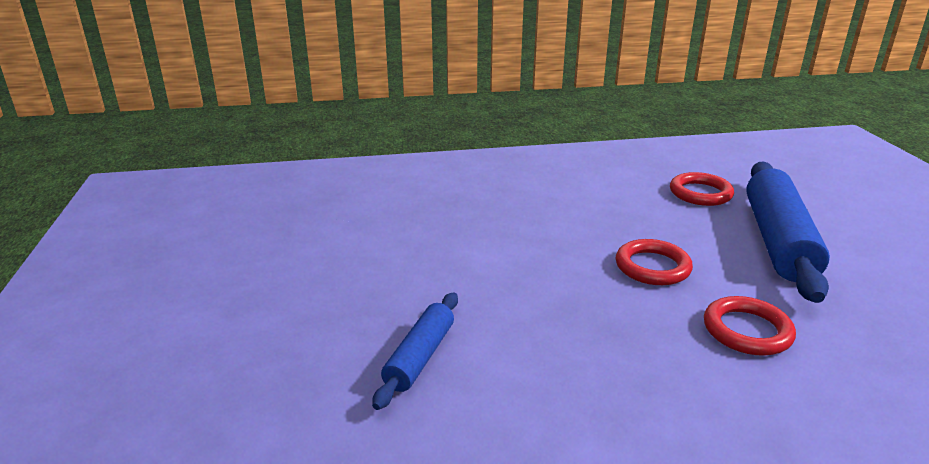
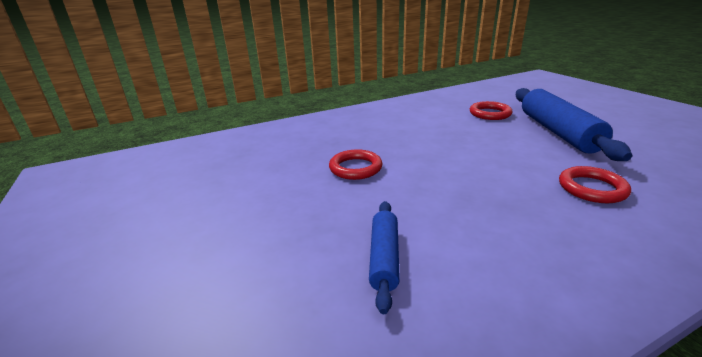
camera: 15 degrees left, 0 degrees up
(652, 267) = (499, 160): red ring -> red ring (355, 168)

